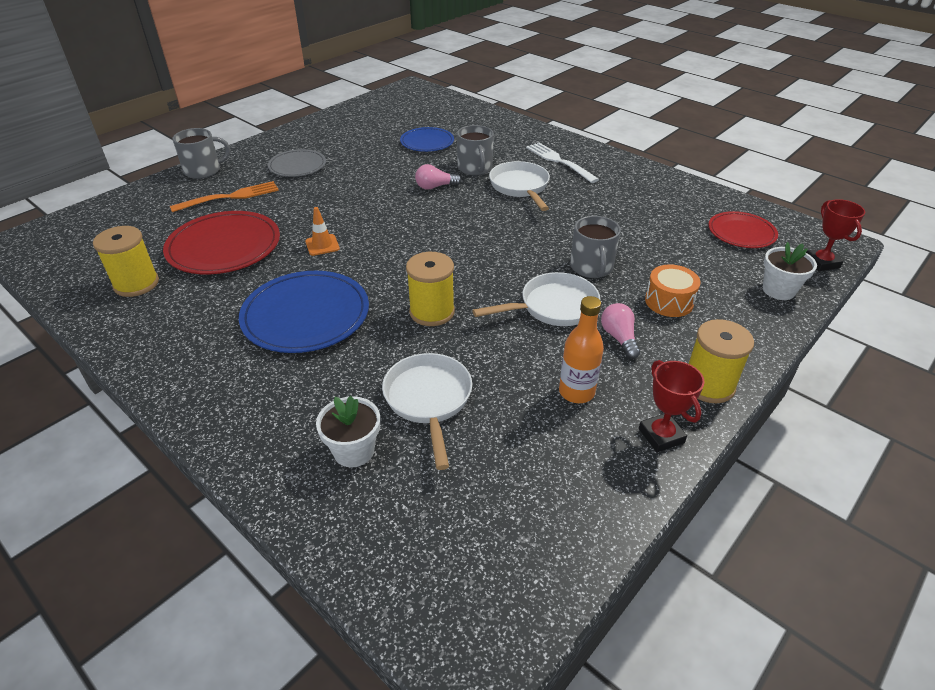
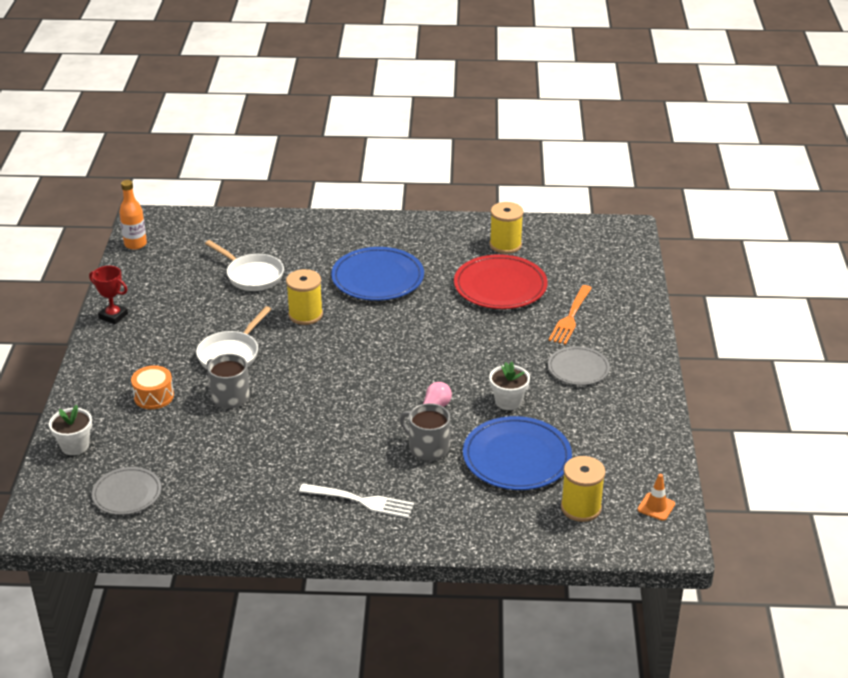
camera: 140 degrees right, 5 degrees down
(203, 170) = (638, 325): grey mug -> none
(322, 245) = (439, 318): orange traffic cone -> orange traffic cone (656, 507)
(354, 451) = (263, 243): white flower pot -> white flower pot (508, 401)
(427, 142) = (516, 457): blue plate -> blue plate, size x1.63
(520, 187) = (362, 447): white pan -> none
(576, 392) = (175, 315): orange bottle -> orange bottle (135, 244)
(619, 338) = (171, 355): pink light bulb -> none
(708, 385) = (99, 353): yellow spool -> yellow spool (581, 508)
(741, 233) = (127, 493): red plate -> grey plate
(821, 262) = (45, 493): red trophy -> none

